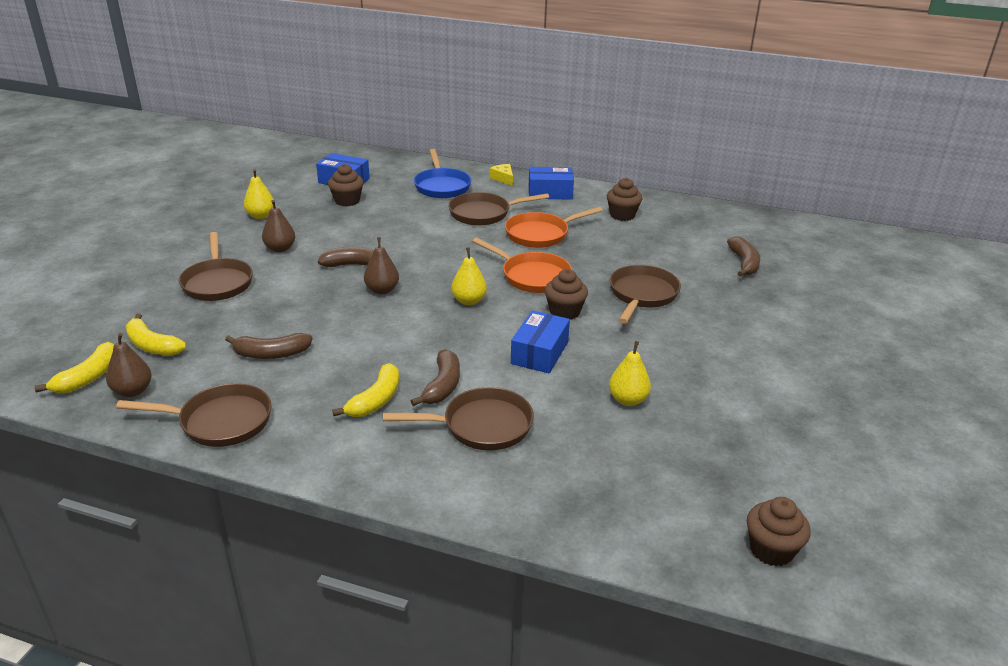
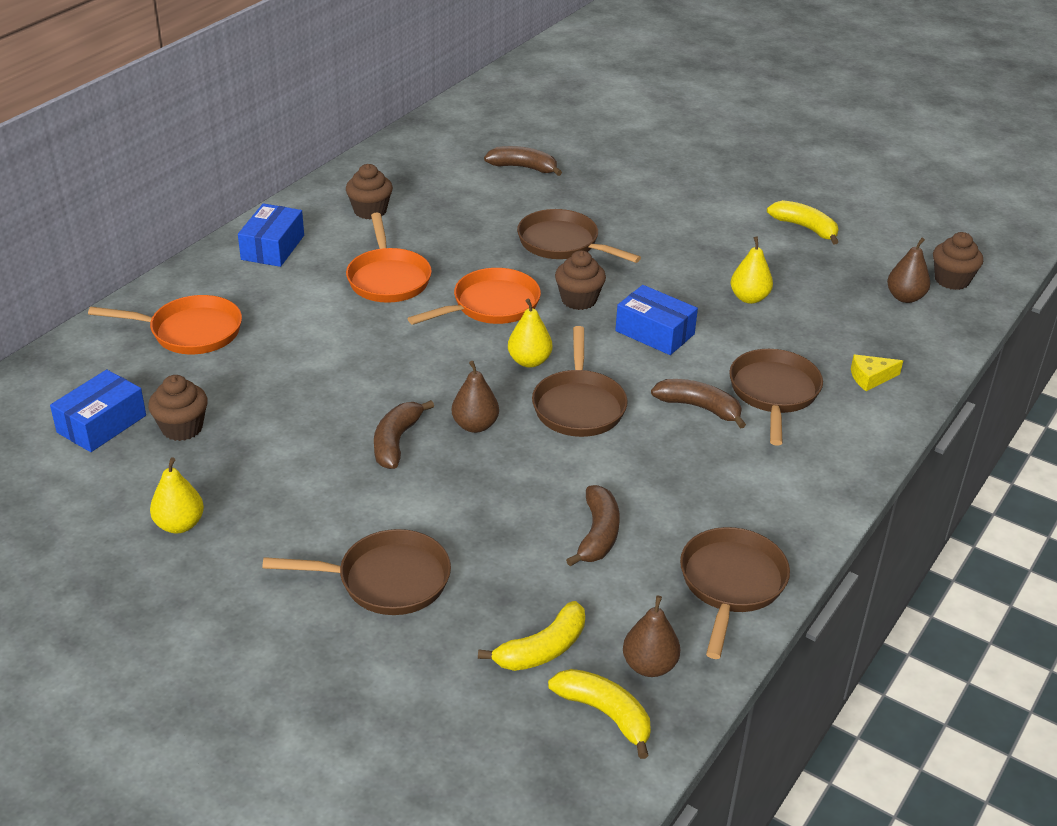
camera: 75 degrees left, 5 degrees up
(280, 249) = (309, 510): brown pear -> brown pear (905, 297)
(376, 400) = (715, 458): yellow banana -> yellow banana (805, 228)
(441, 186) = (190, 332): blue pan -> orange pan
(483, 213) = (303, 311): brown pan -> brown pan (578, 406)
(503, 178) = (202, 275): yellow cheese -> yellow cheese (870, 378)

